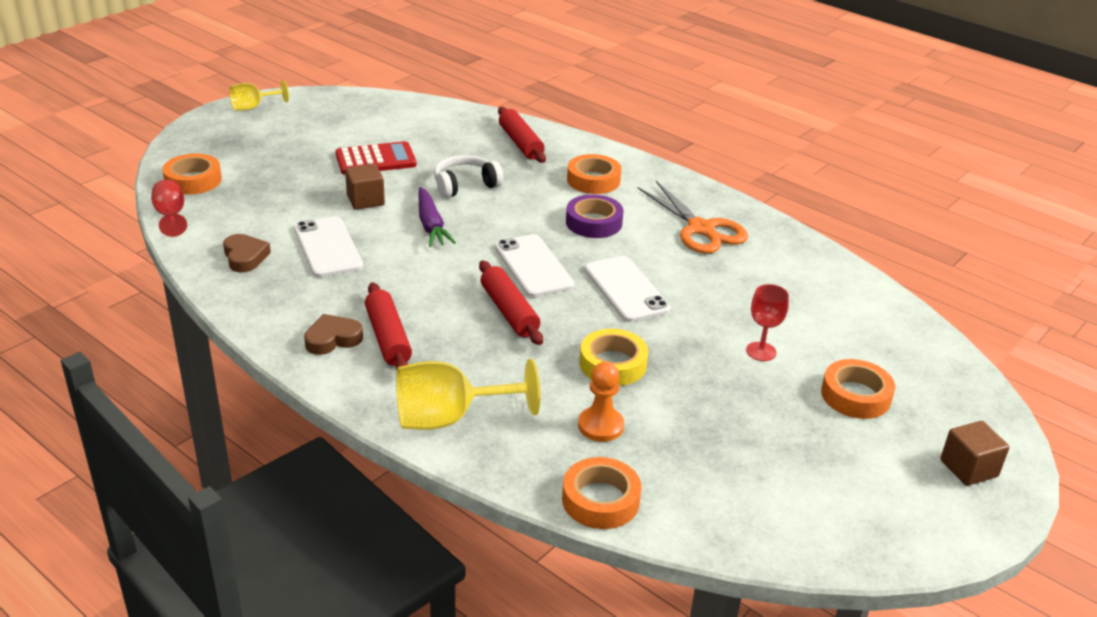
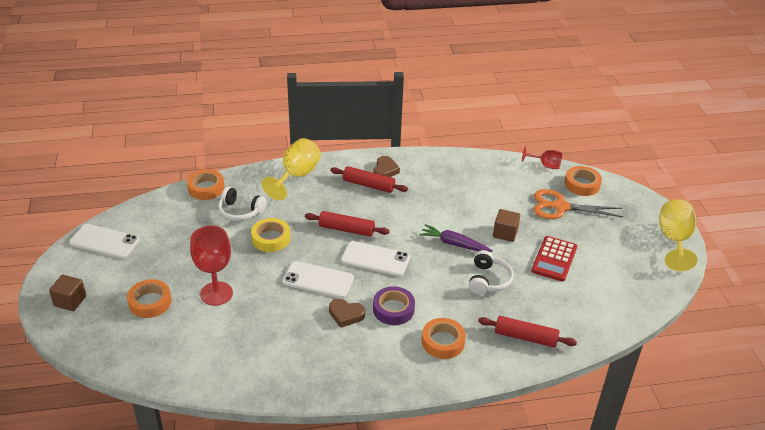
camera: 130 degrees right, 5 degrees up
(245, 257) = (481, 173): brown heart -> brown heart (346, 315)
(253, 107) = (674, 240): yellow goblet -> yellow goblet, size x1.71
(328, 247) = (465, 200): white phone -> white phone (104, 241)
(600, 426) = (240, 211): orange pawn -> white headphones
(701, 229) = (337, 353): orange scissors -> orange scissors (560, 207)
(761, 351) = (216, 293): red goblet -> red goblet, size x1.71

